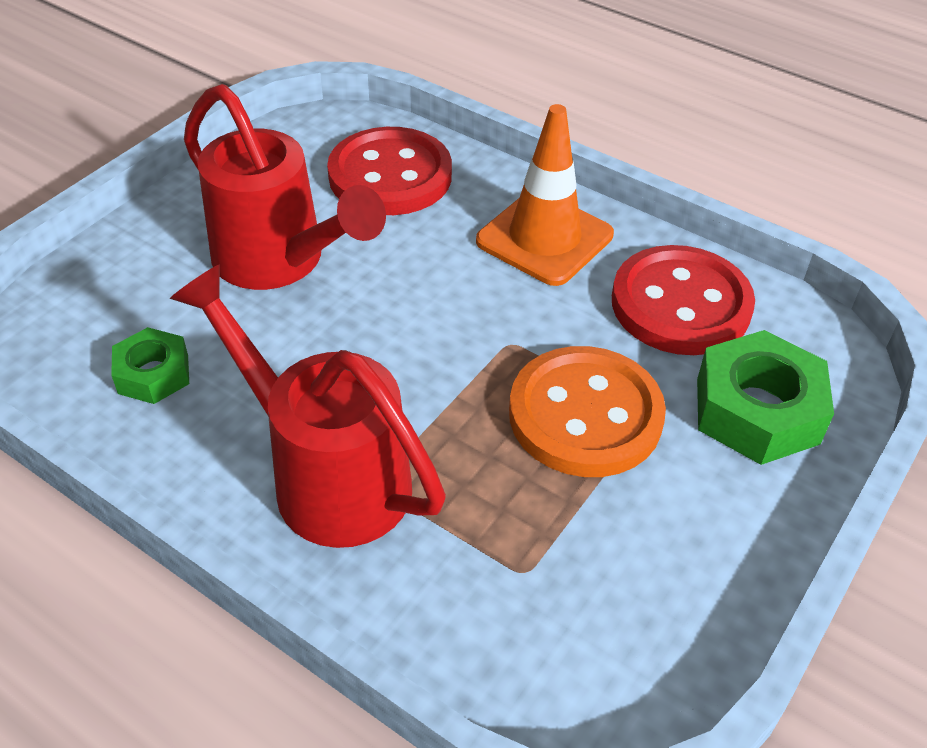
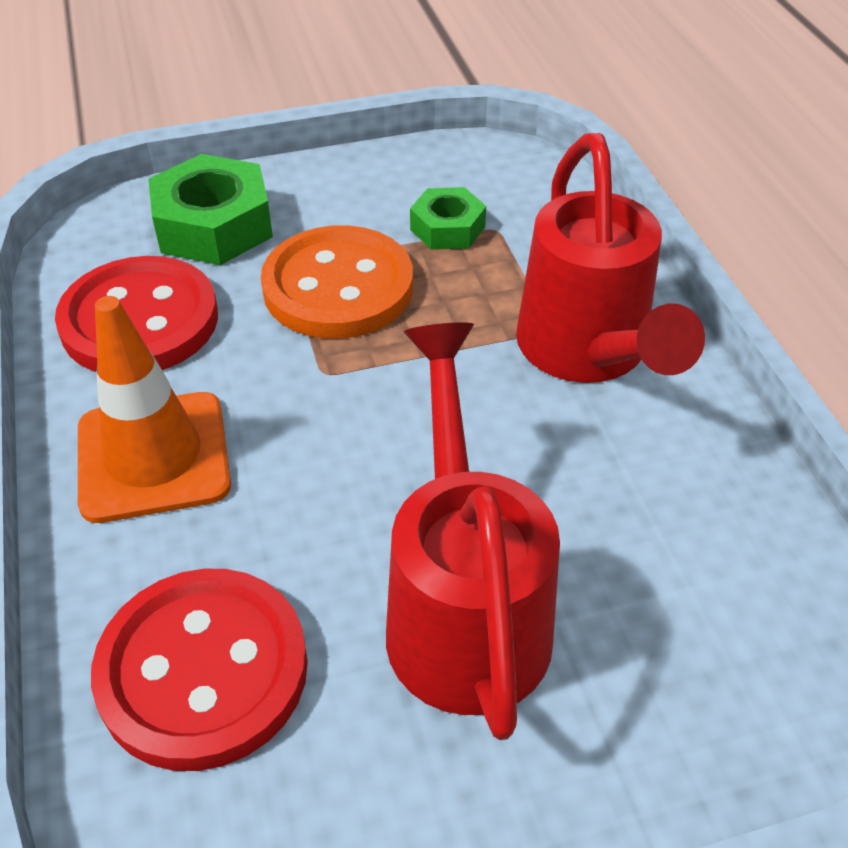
camera: 140 degrees left, 0 degrees up
(153, 374) = (699, 538): green nut -> green nut (447, 228)

